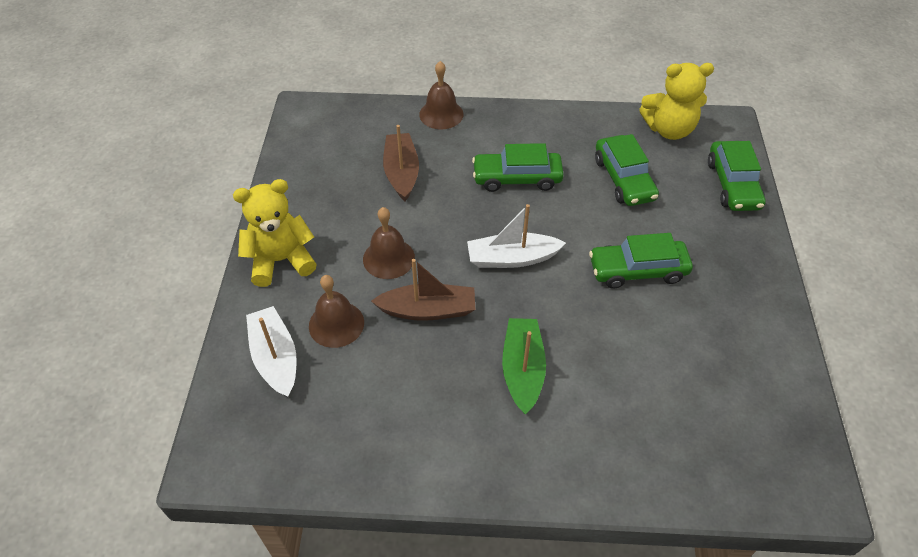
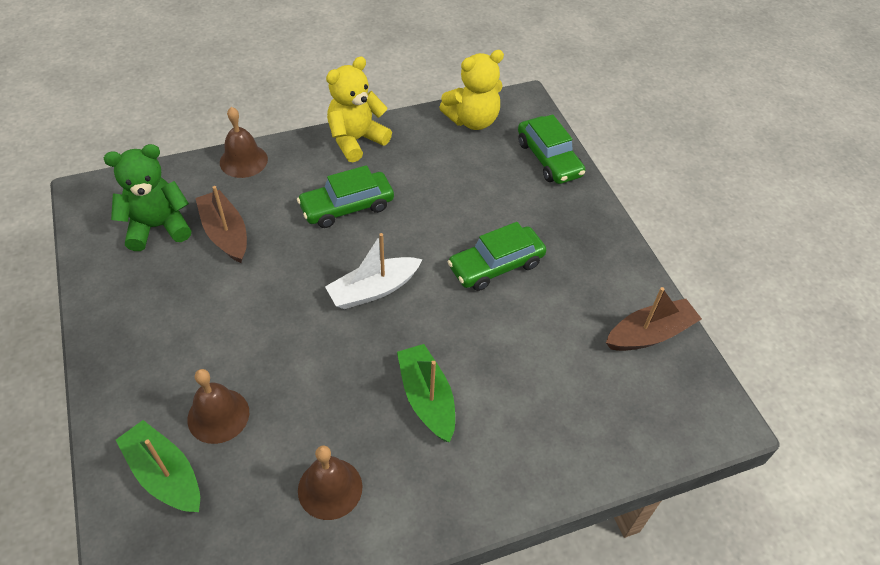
camera: 25 degrees left, 0 degrees up
(275, 358) = (165, 474): white boat -> green boat
(281, 260) = (128, 367): yellow teddy bear -> yellow teddy bear (356, 140)
(348, 152) = (158, 227): none -> green teddy bear
(388, 258) = (247, 328): brown bell -> brown bell (330, 488)
(428, 310) = (310, 369): brown boat -> brown boat (649, 334)
(623, 179) = (449, 180): green car -> none

